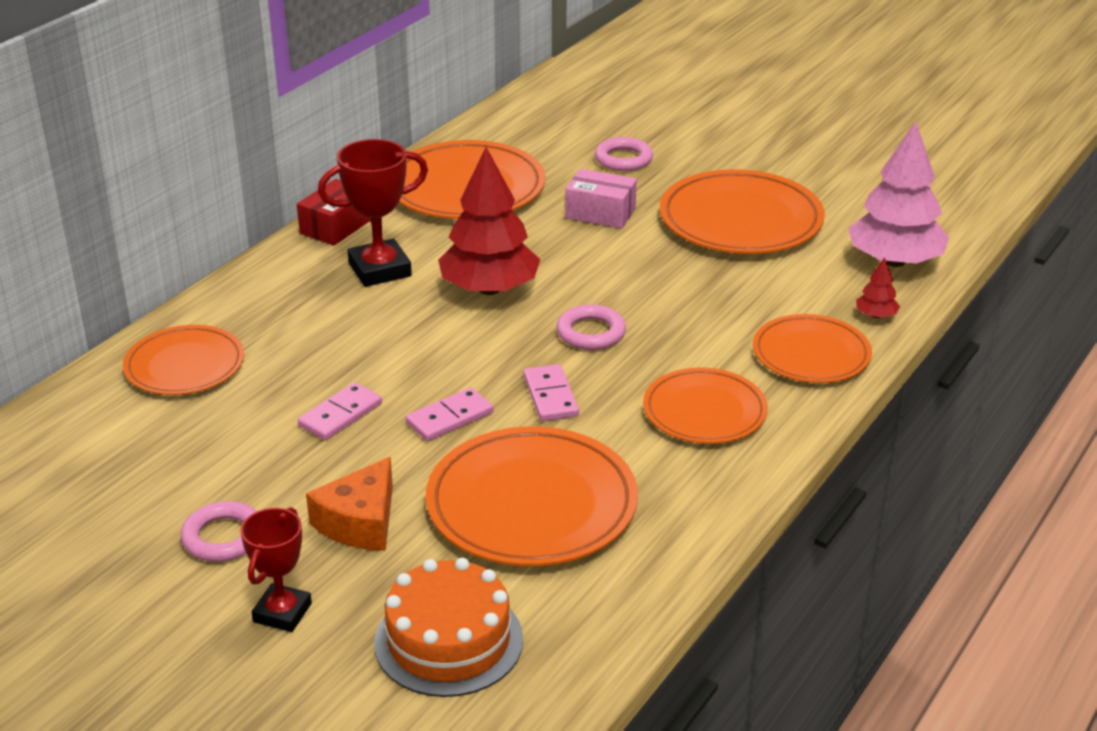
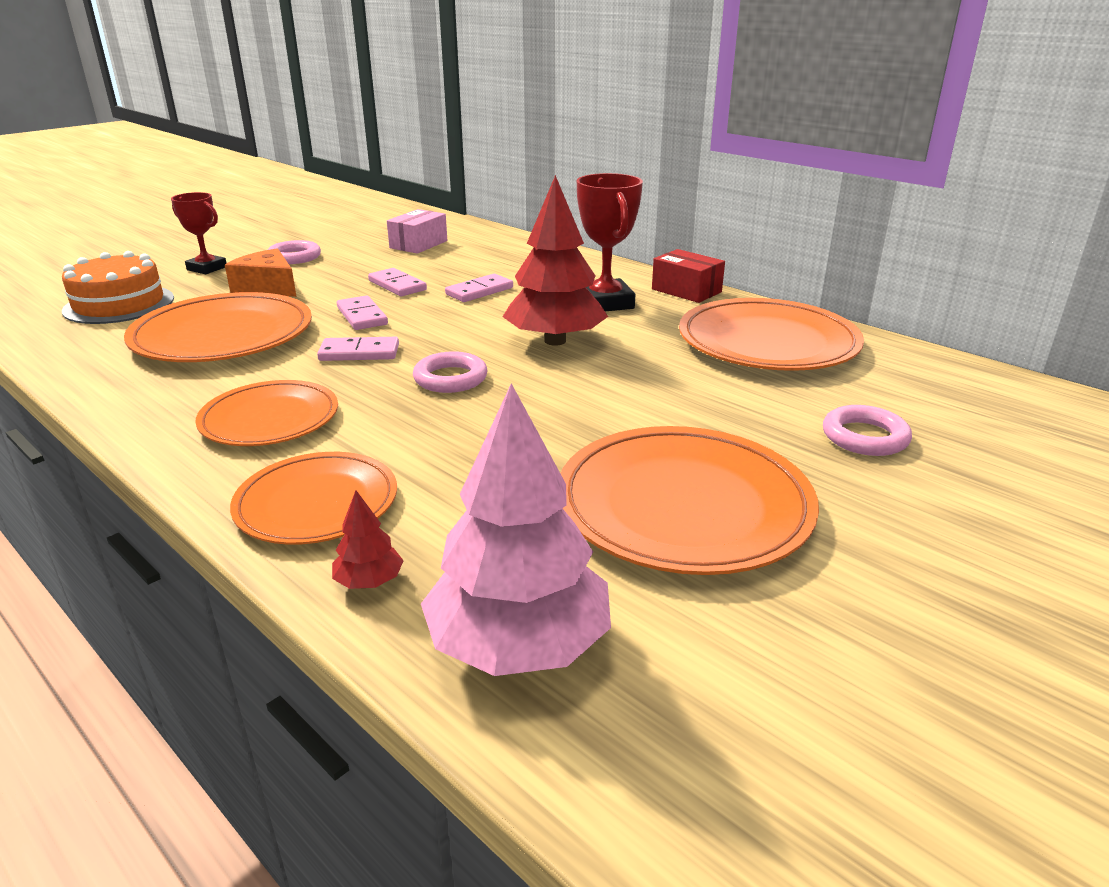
camera: 100 degrees right, 5 degrees down
(184, 365) = (492, 249): orange plate -> none
(354, 351) = (479, 291): none -> pink domino
(600, 213) = (708, 407): pink box -> pink box (418, 244)

